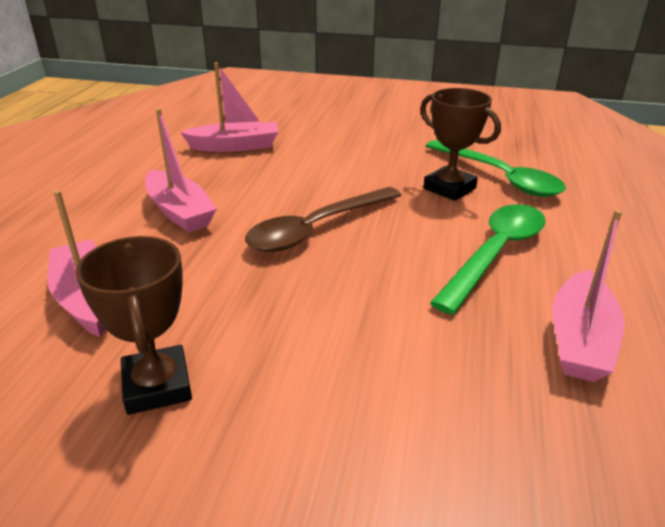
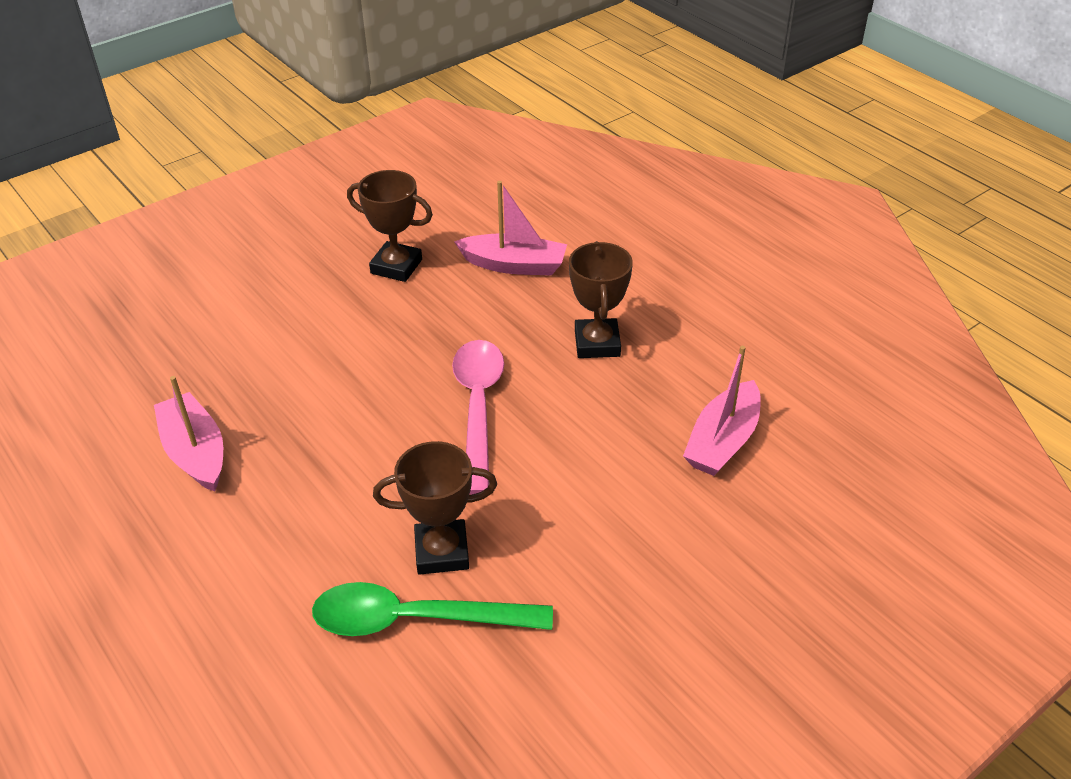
camera: 130 degrees right, 10 degrees up
(179, 212) = (597, 343): pink boat -> brown trophy
(317, 229) = (478, 408): brown spoon -> pink spoon
(495, 253) = (315, 491): green spoon -> none

